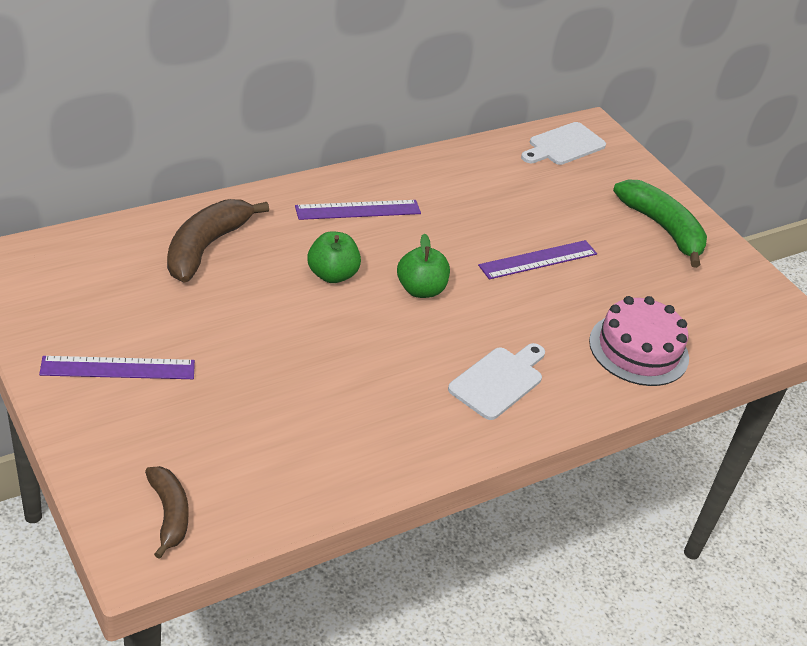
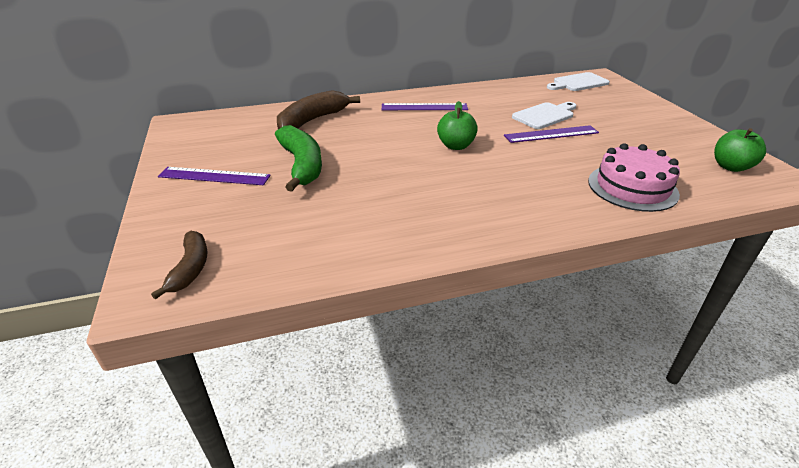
camera: 20 degrees right, 5 degrees down
(332, 275) = (393, 136): green apple -> green apple (731, 167)
(499, 381) = (505, 200): white cutting board -> white cutting board (545, 115)
(662, 228) = (653, 122): green banana -> green banana (302, 165)

